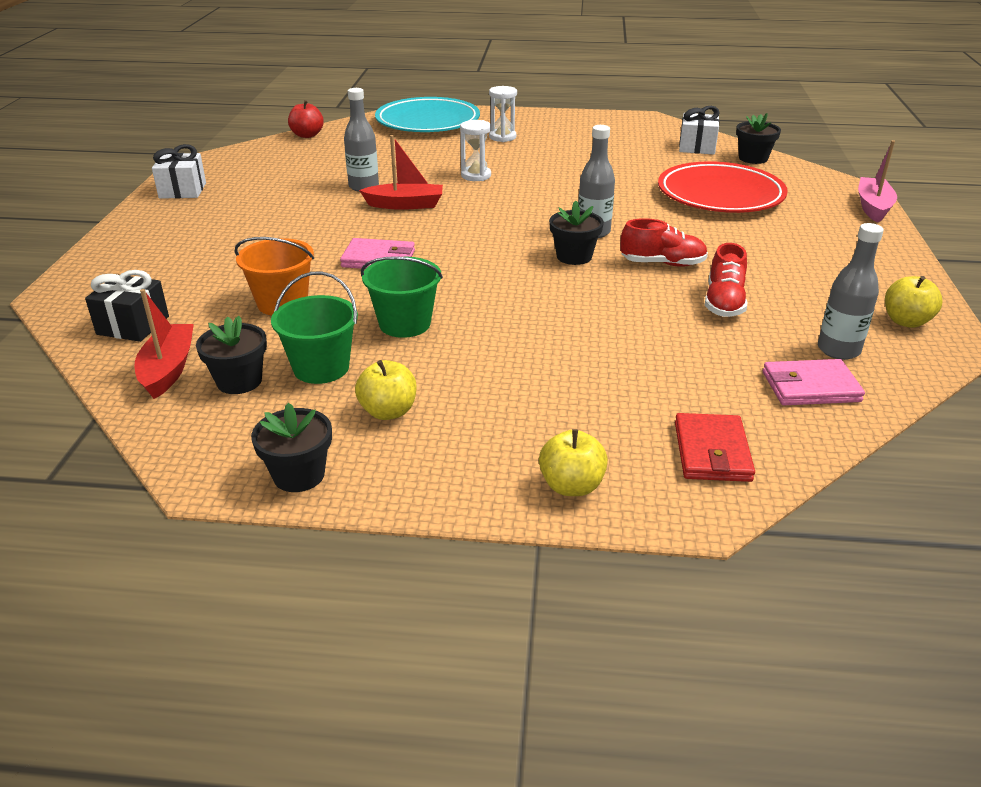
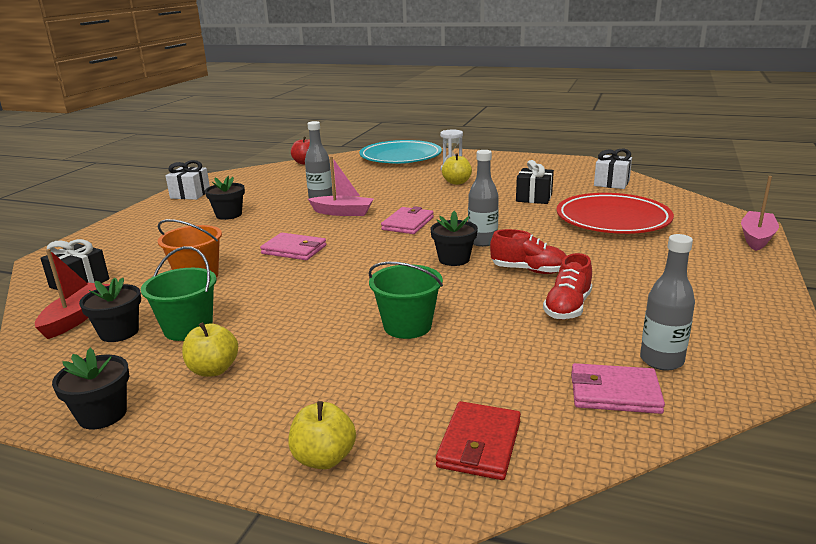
camera: 15 degrees right, 10 degrees down
(405, 205) = (343, 212): red boat -> pink boat
(405, 324) = (278, 300): green bucket -> green bucket (407, 326)
(476, 176) = (412, 195): white hourglass -> none
(494, 214) = (408, 223): none -> pink wallet
(620, 171) = (534, 198): none -> black gift
(753, 158) = (658, 193): black flower pot -> black flower pot (229, 215)
(906, 321) = (746, 340): yellow apple -> yellow apple (457, 182)

